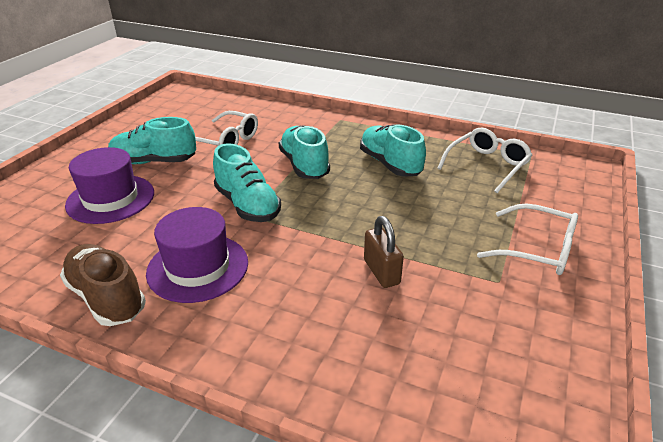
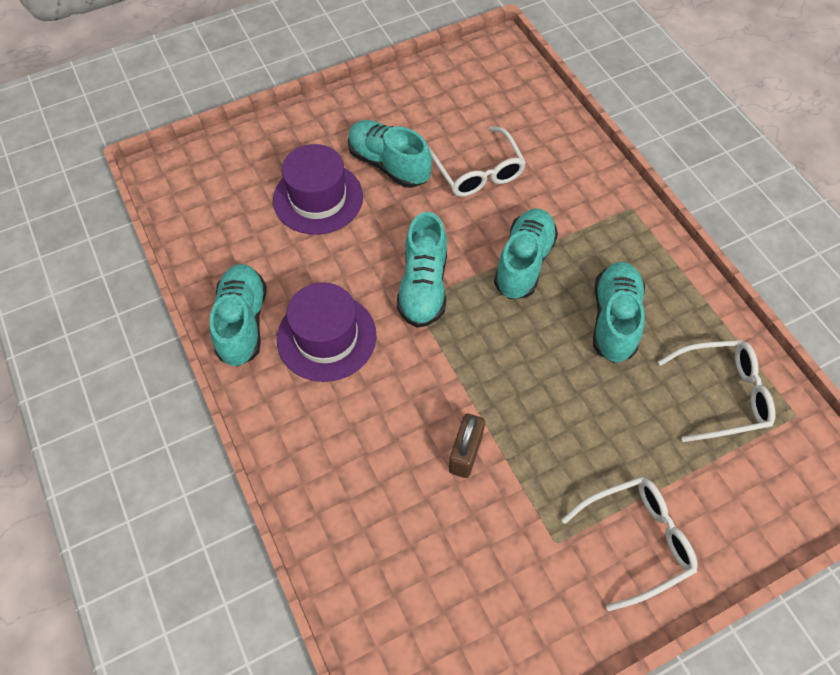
camera: 40 degrees right, 25 degrees up
(107, 298) = (242, 323): brown shoe -> turquoise shoe
(538, 250) = (637, 540): white glasses -> white glasses turned 90 degrees counterclockwise

